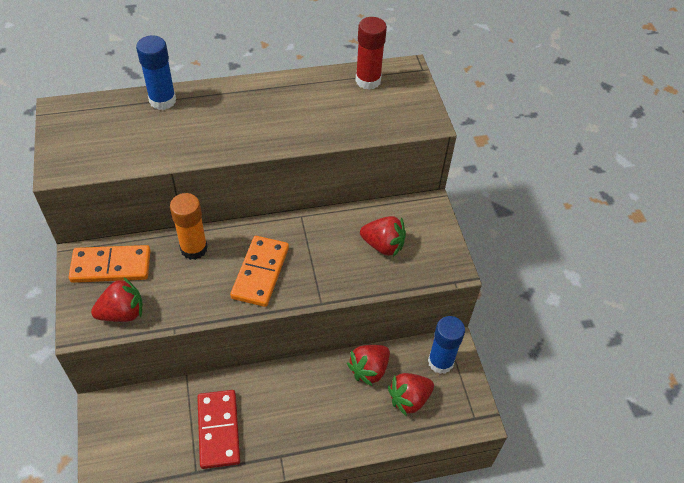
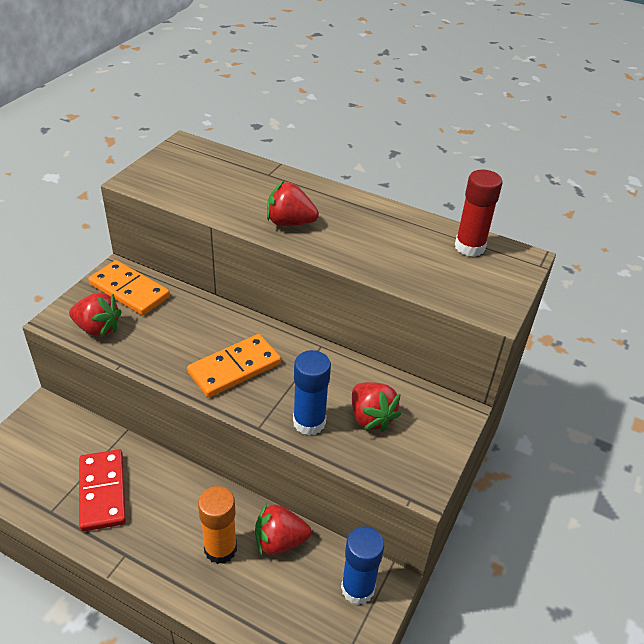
camera: 40 degrees right, 10 degrees down
(162, 100) = (266, 174): blue glue stick -> blue glue stick (309, 422)
(194, 249) = (203, 316): orange glue stick -> orange glue stick (220, 549)
(218, 430) = (102, 492): red domino -> red domino turned 45 degrees counterclockwise
(409, 399) = (290, 599): red strawberry -> red strawberry (290, 223)

